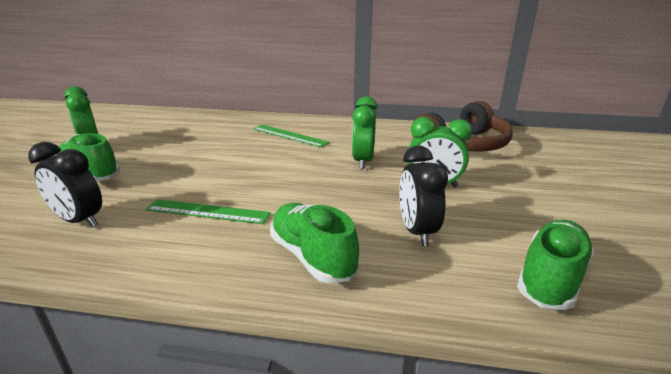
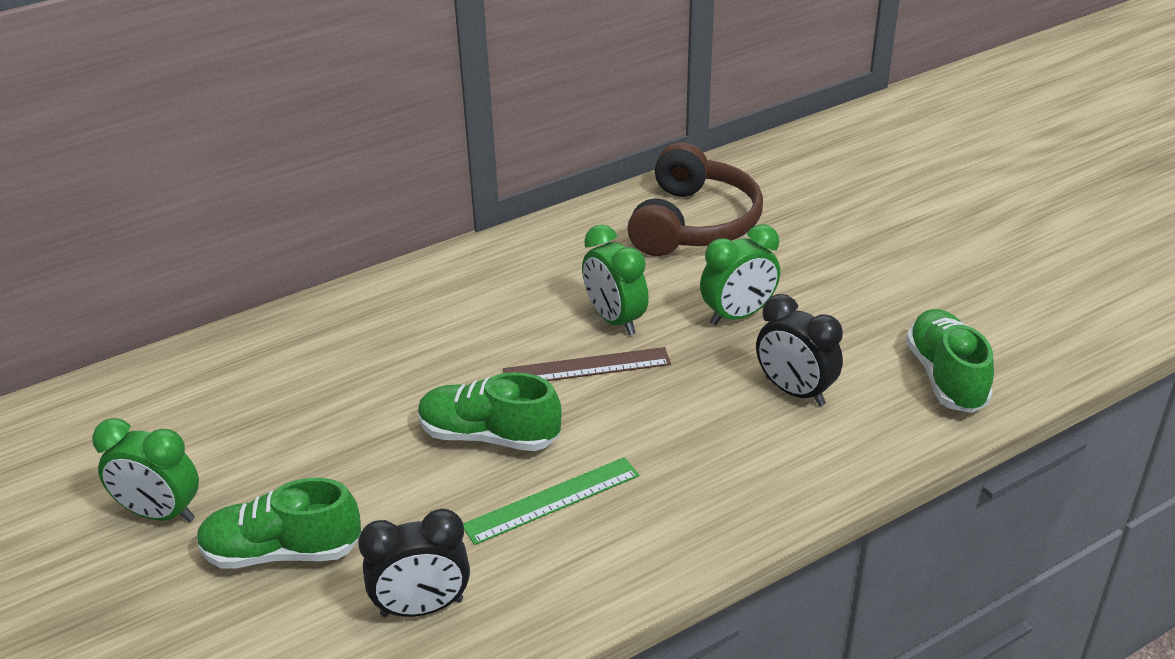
camera: 40 degrees left, 10 degrees up
(289, 136) = (446, 322): green ruler -> none
(312, 256) = (741, 480): green shoe -> green shoe (489, 436)
(319, 172) = (587, 367): none -> brown ruler

